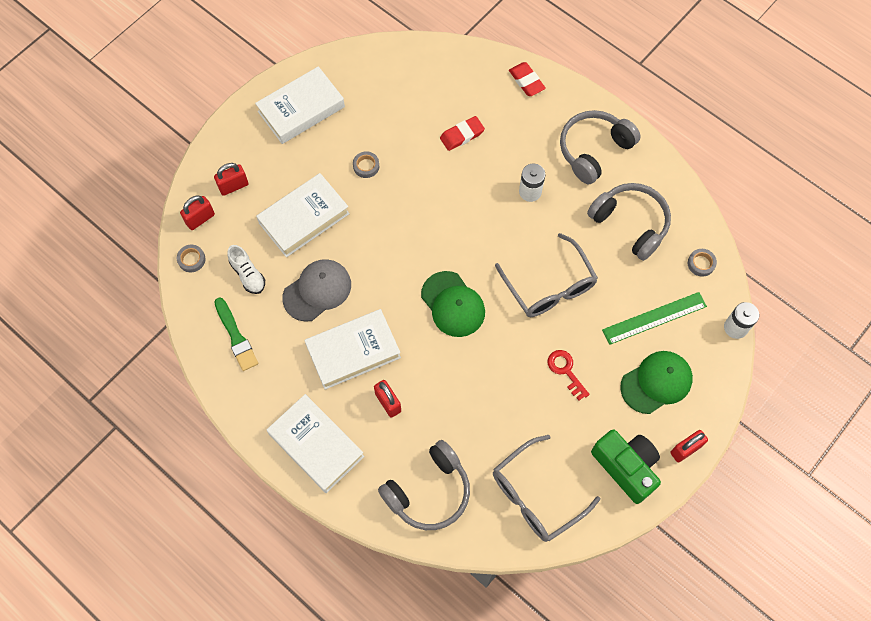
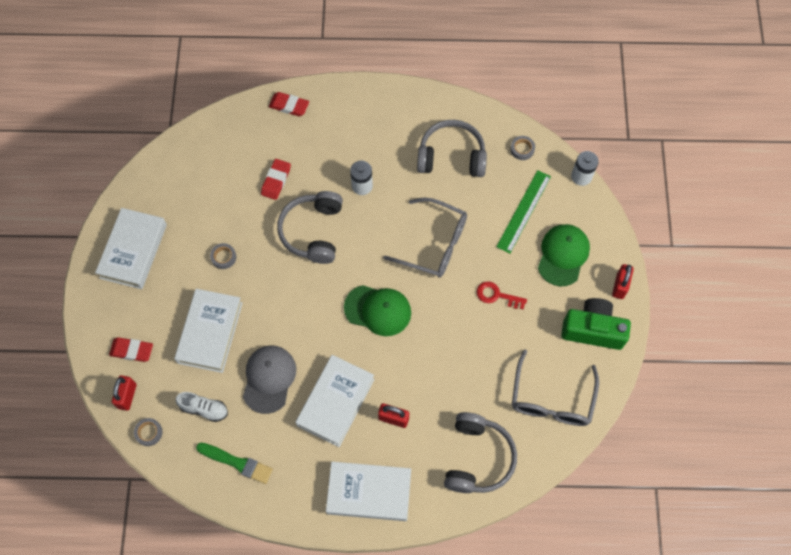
camera: 40 degrees left, 0 degrees up
(233, 186) = (132, 350): red padlock -> red eraser
(594, 150) = (381, 122): grey headphones -> grey headphones (313, 231)

